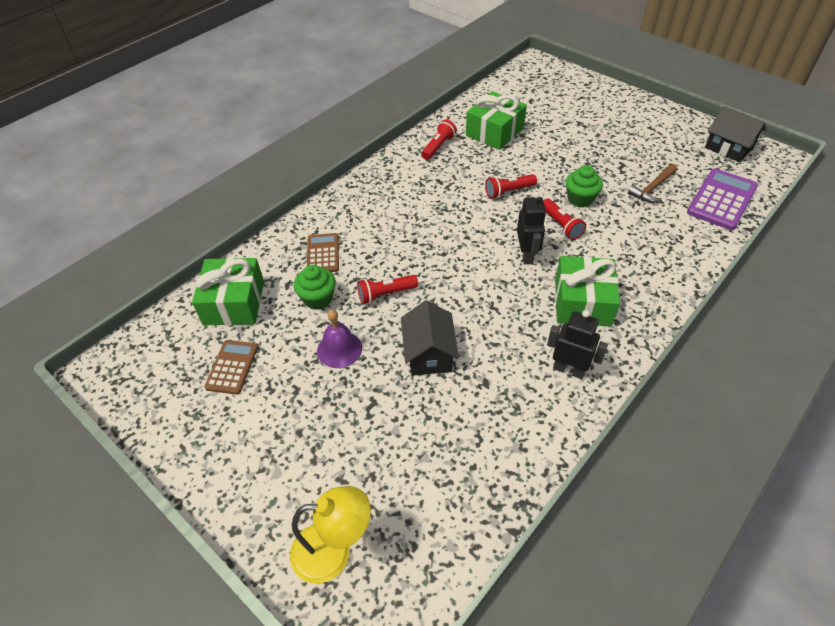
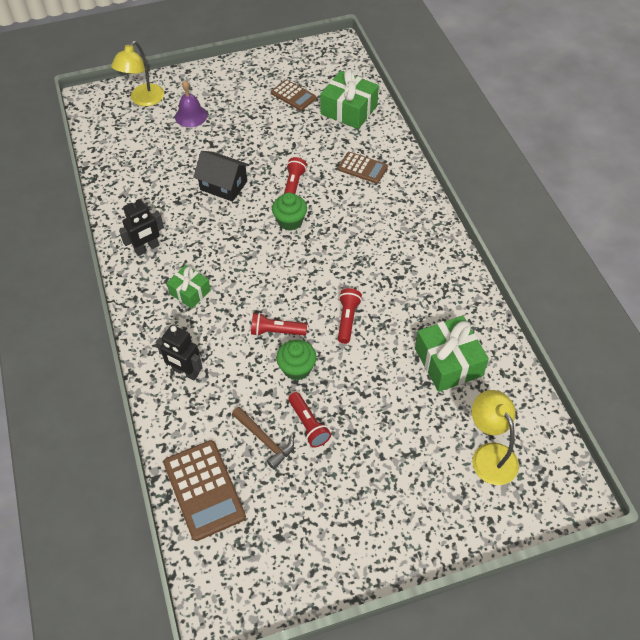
camera: 120 degrees right, 5 degrees up
(318, 298) = (319, 150): green cupcake -> green cupcake (290, 221)
(339, 349) = (265, 145): purple bell -> purple bell (191, 116)
(438, 146) = (453, 302): red flashlight -> red flashlight (308, 424)
(526, 255) = (263, 287): black robot -> black robot (185, 372)
(545, 96) = (489, 455): none -> yellow lamp
(582, 302) = (190, 292): green gift -> green gift, size x0.60
(652, 188) = (265, 440): brown hammer -> brown hammer turned 150 degrees clockwise
(721, 200) = (204, 490): purple calculator -> brown calculator
(728, 148) = (267, 576): black house -> none

